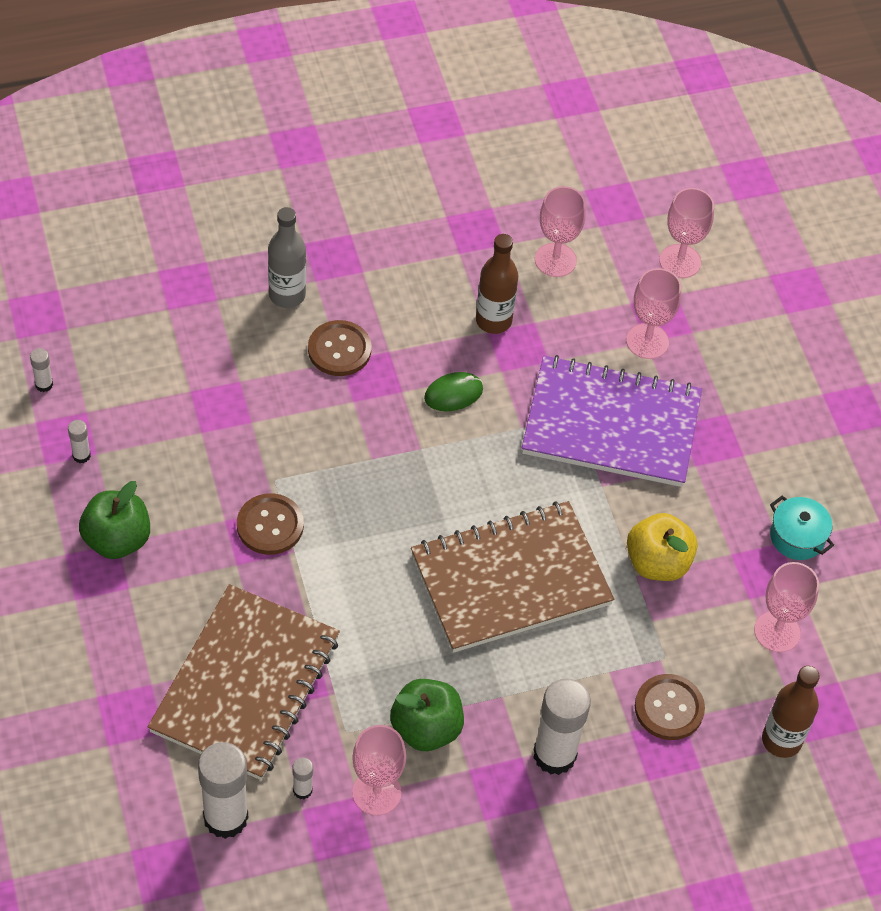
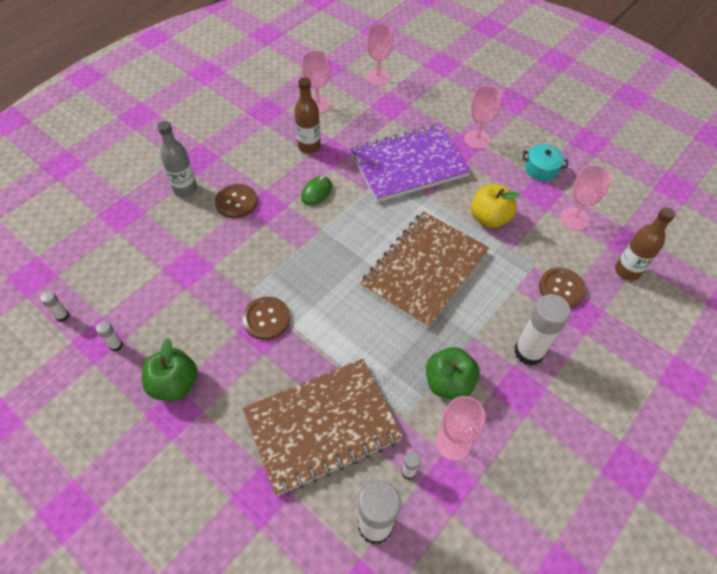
camera: 30 degrees left, 0 degrees up
(245, 684) = (322, 426): brown notebook -> brown notebook turned 75 degrees clockwise
(647, 341) = (393, 119): pink goblet -> pink goblet (477, 139)

